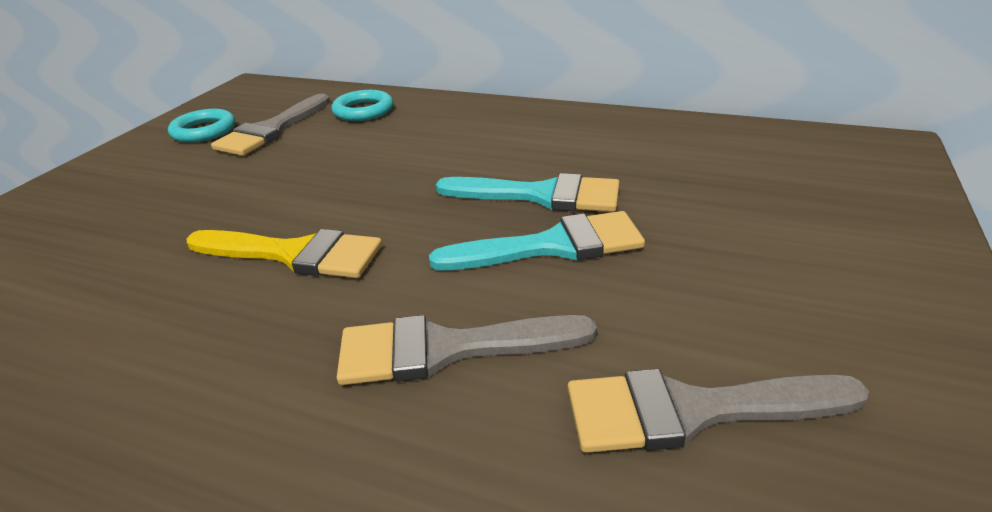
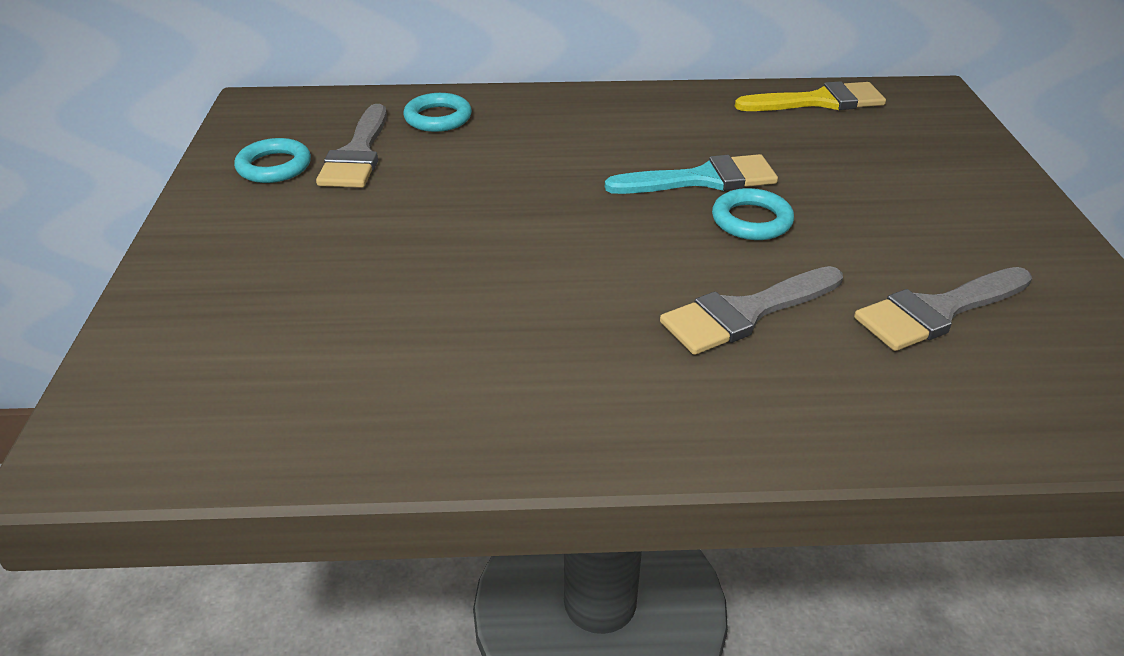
camera: 25 degrees left, 5 degrees up
(295, 254) = (538, 270): yellow brush -> yellow brush (819, 101)
(552, 246) = (751, 220): turquoise brush -> turquoise ring

